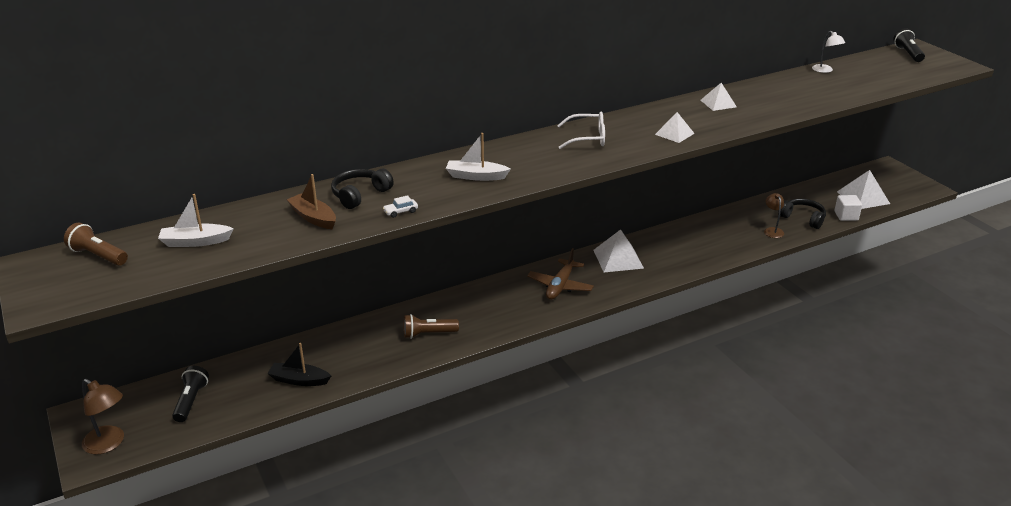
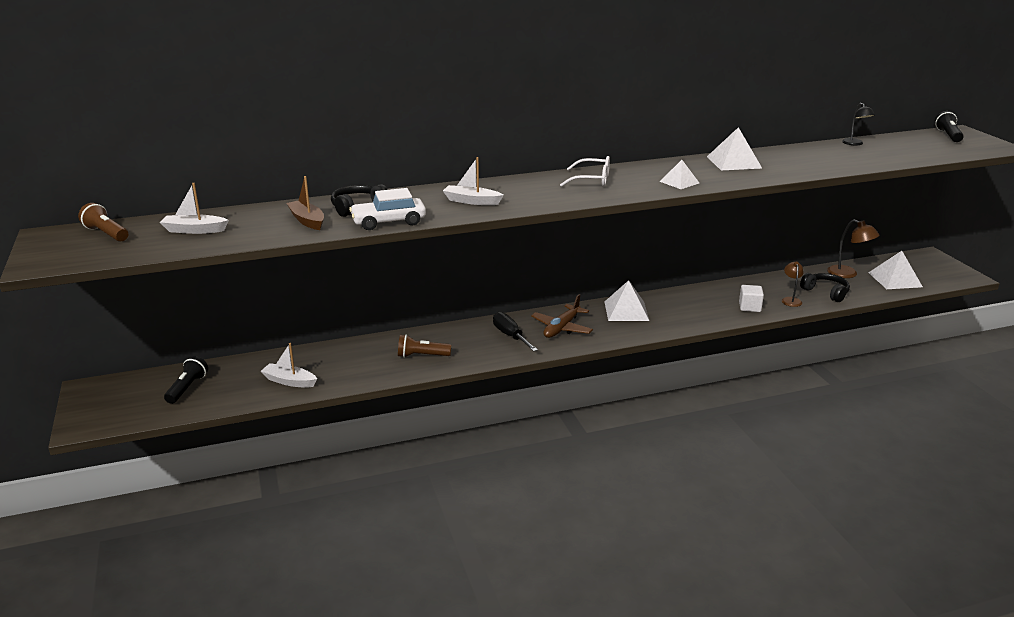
camera: 10 degrees right, 5 degrees down
(109, 444) = (103, 414): brown lamp -> brown lamp (848, 274)
(299, 380) = (289, 381): black boat -> white boat
(400, 212) = (388, 222): white car -> white car, size x2.27
(511, 300) = (510, 336): none -> black screwdriver
(718, 103) = (734, 162): white pyramid -> white pyramid, size x1.60
(825, 70) = (855, 143): white lamp -> black lamp
(846, 216) = (872, 294): white cube -> white cube (749, 307)

